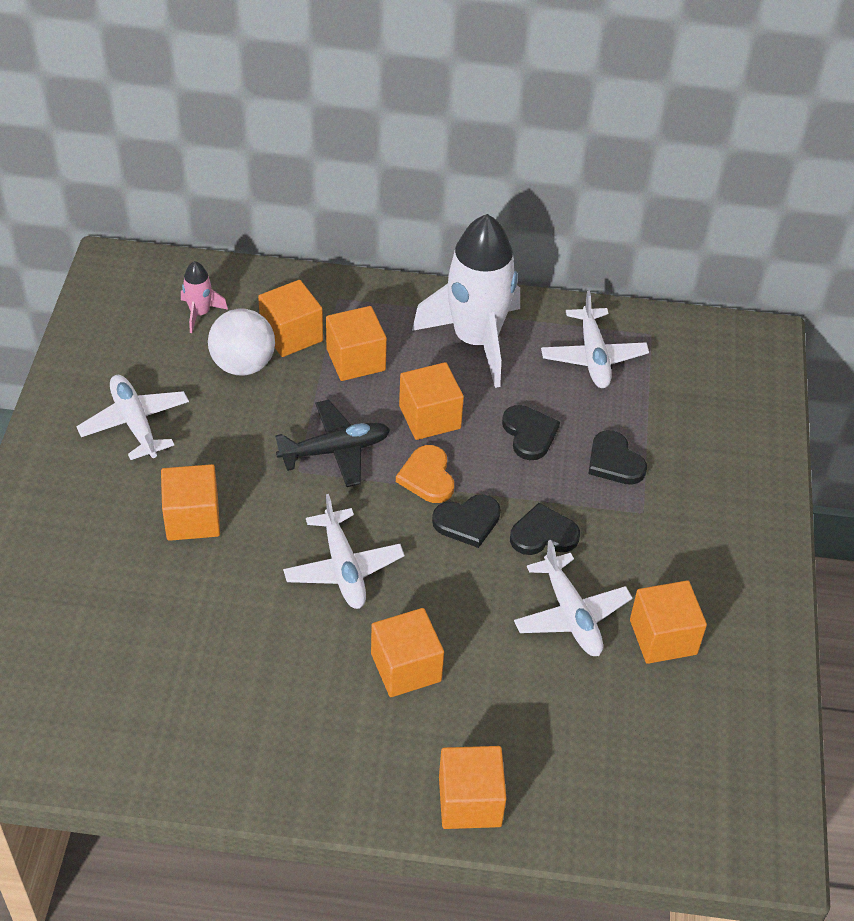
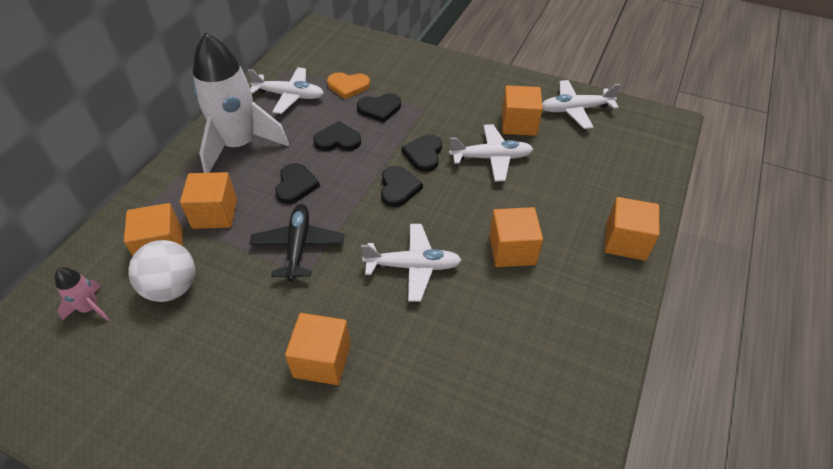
camera: 70 degrees left, 0 degrees up
(135, 423) = (188, 387): white plane -> white plane (575, 109)
(427, 477) = (349, 199): orange heart -> orange heart (348, 86)
(430, 417) = (296, 185): orange cube -> black heart

